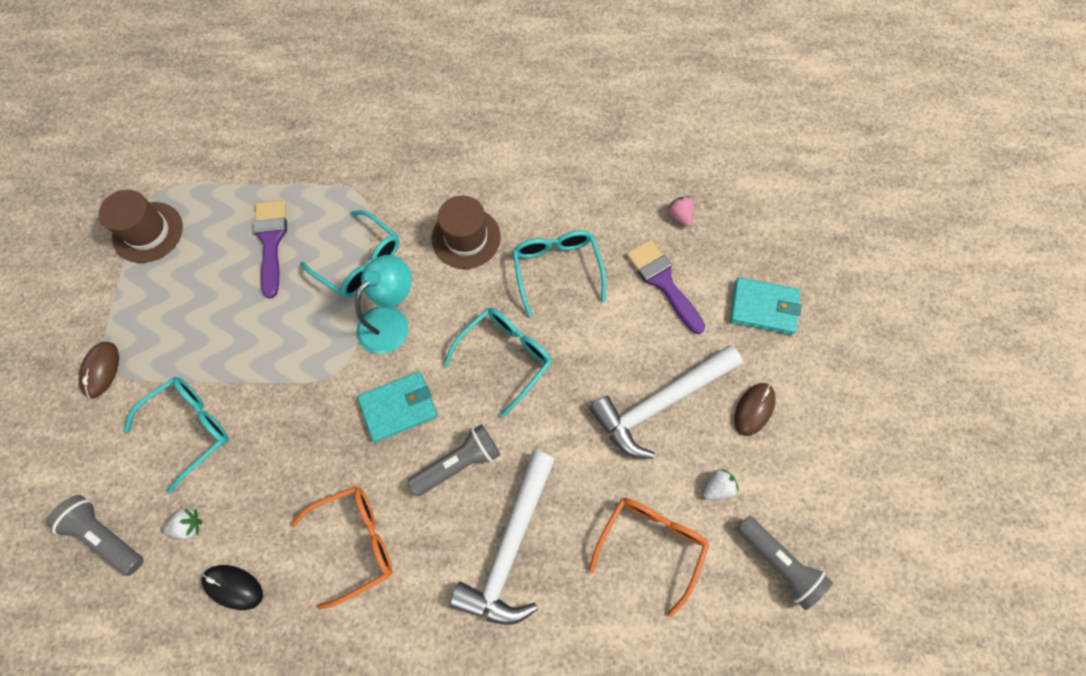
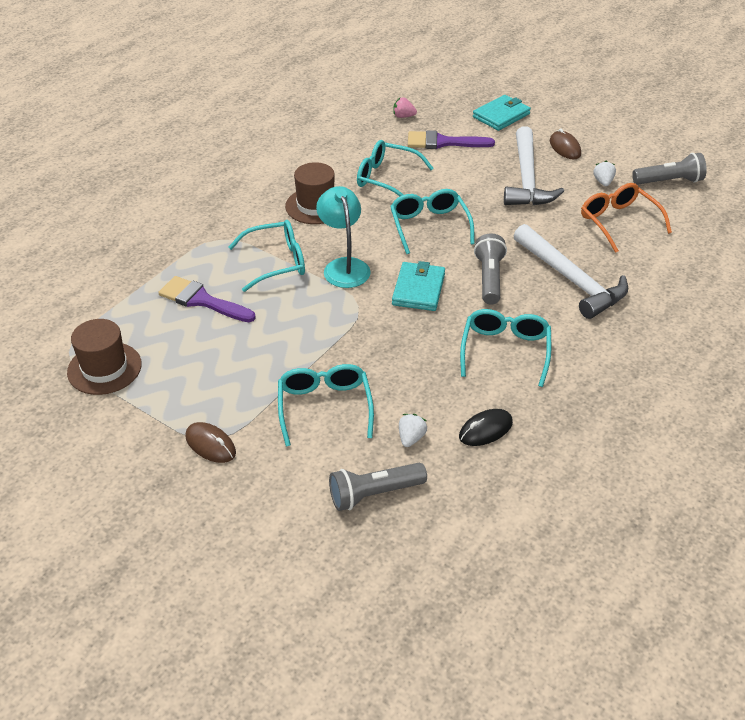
camera: 55 degrees left, 25 degrees down
(356, 542) = (505, 350): orange glasses -> turquoise glasses

